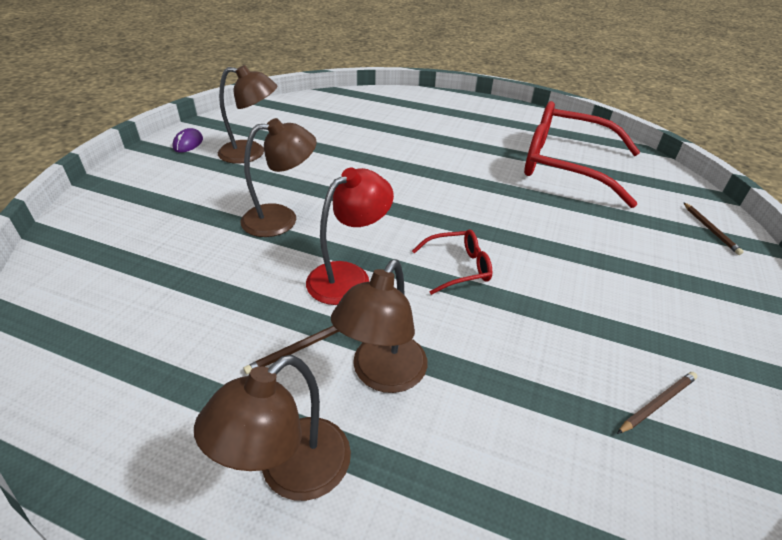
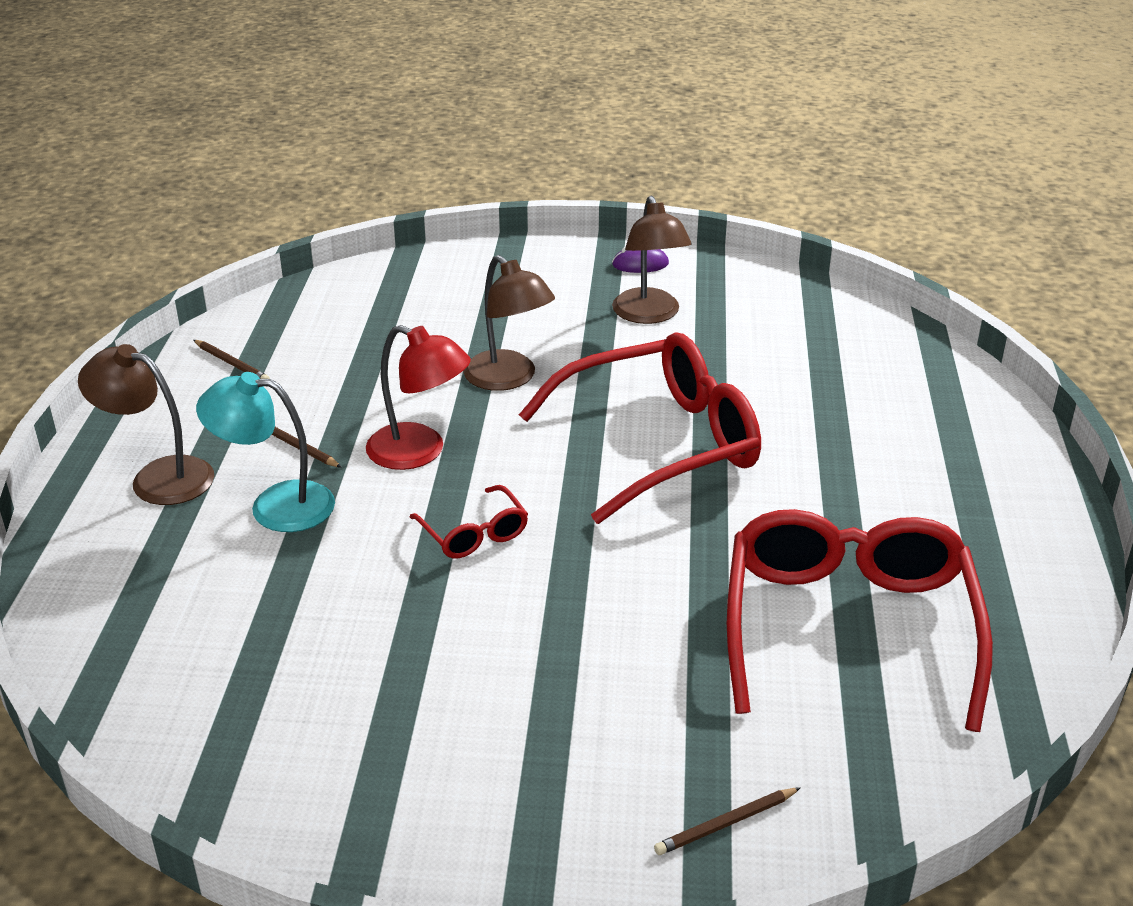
camera: 75 degrees right, 5 degrees down
(382, 375) = (275, 505): brown lamp -> turquoise lamp
(392, 179) = (660, 443): none -> red glasses
(657, 403) = (285, 715): brown pencil -> brown pencil (232, 363)

